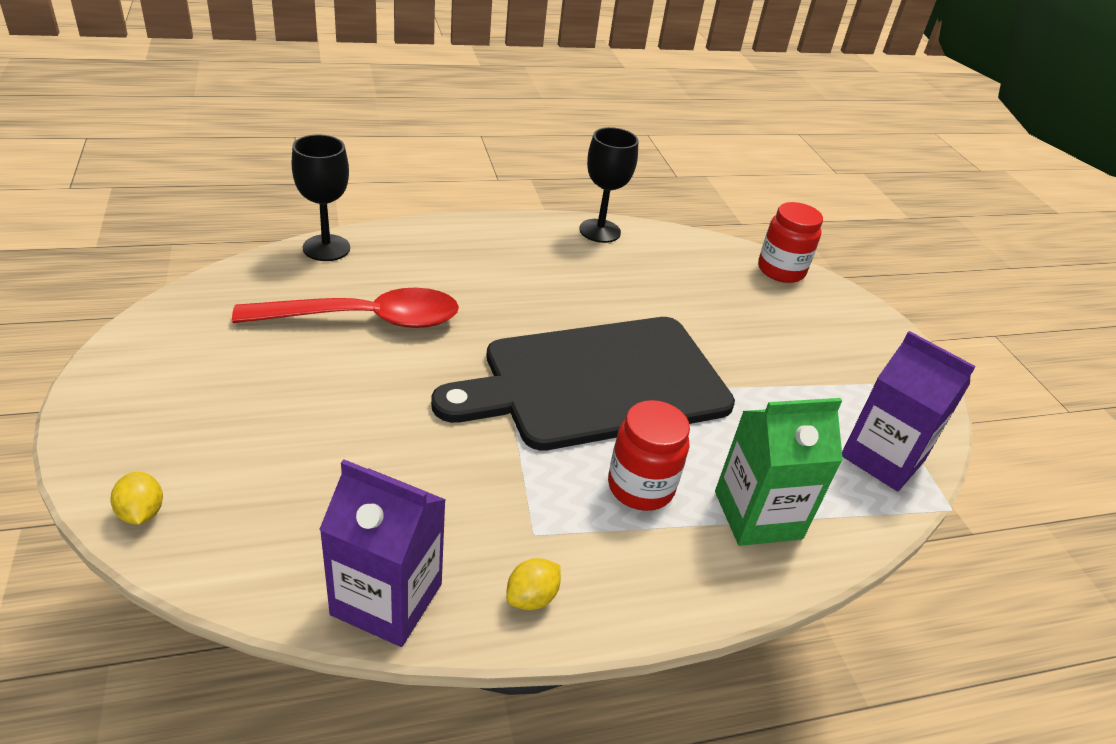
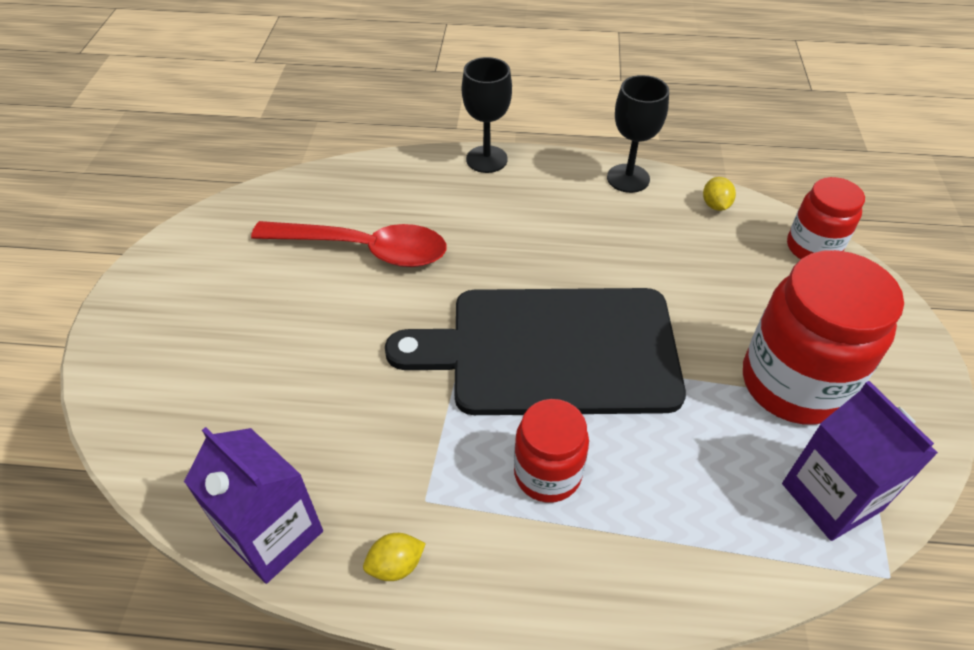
camera: 25 degrees right, 10 degrees up
(141, 513) = (119, 407): yellow lemon -> yellow lemon (715, 205)
(326, 248) = (360, 170): black goblet -> black goblet (486, 159)
(758, 515) = (656, 532): green carton -> none
(814, 377) = (793, 383): none -> red jar

